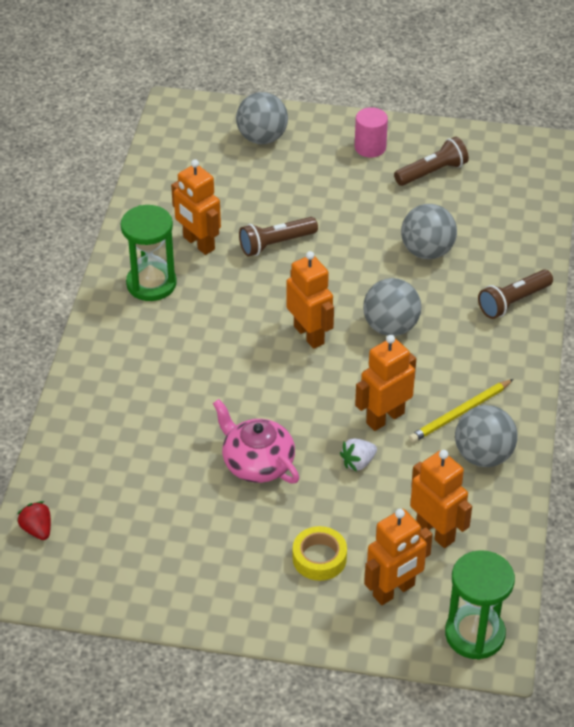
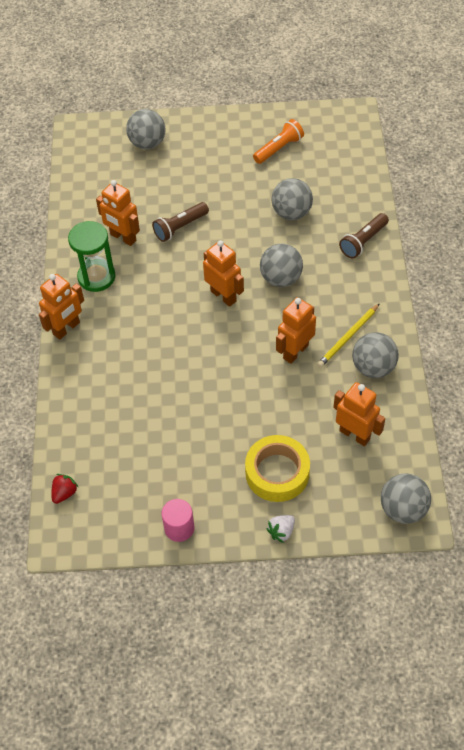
camera: 10 degrees left, 10 degrees up
(37, 529) = (64, 493): red strawberry -> red strawberry turned 75 degrees clockwise
(257, 463) = (212, 406): pink teapot -> none
(319, 558) = (277, 473): yellow tape -> yellow tape, size x1.60
(358, 462) = (285, 391): white strawberry -> white strawberry (281, 531)
(370, 147) = (229, 136): pink cylinder -> pink cylinder (179, 528)
(394, 591) = (337, 487): orange robot -> orange robot (66, 328)
(432, 172) = (279, 148): brown flashlight -> orange flashlight
(474, 634) = (403, 509): green hourglass -> grey ball

